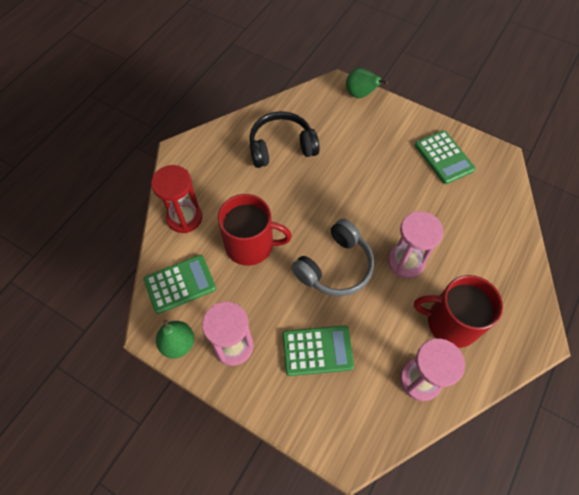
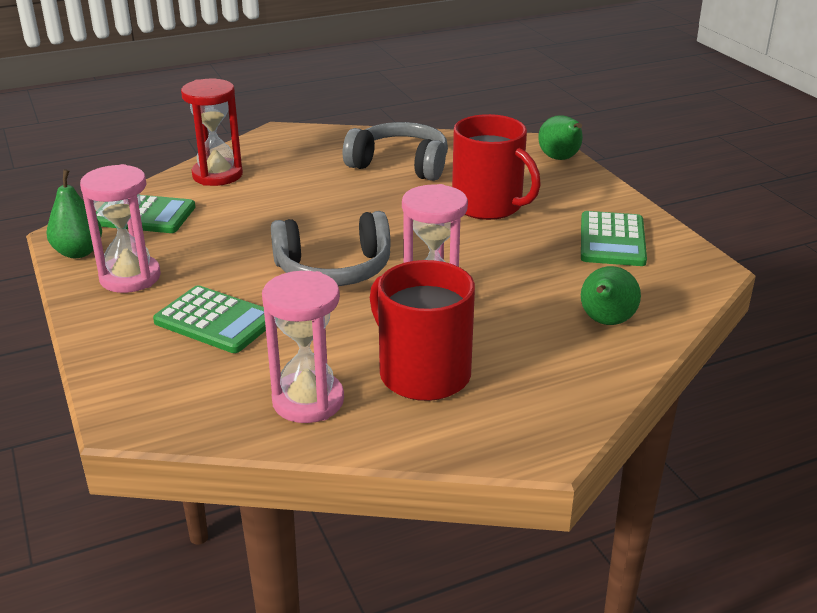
camera: 35 degrees right, 30 degrees down
(250, 245) = (259, 217): red mug -> red mug (488, 205)
(281, 147) = (400, 165): black headphones -> grey headphones
(493, 228) = (605, 322): none -> green pear

